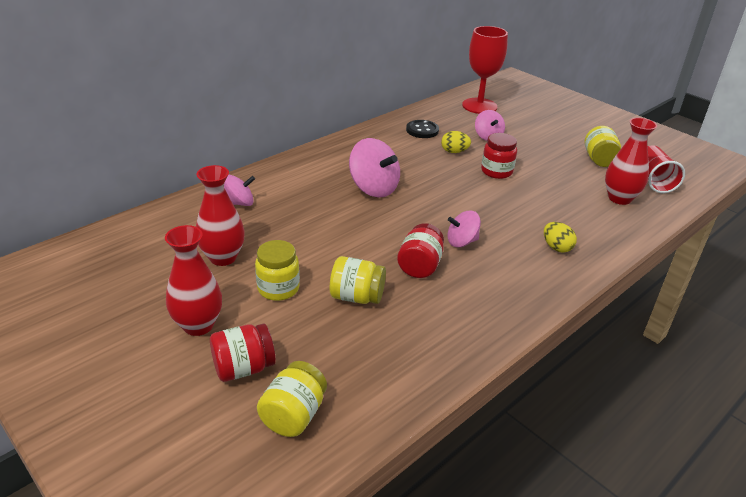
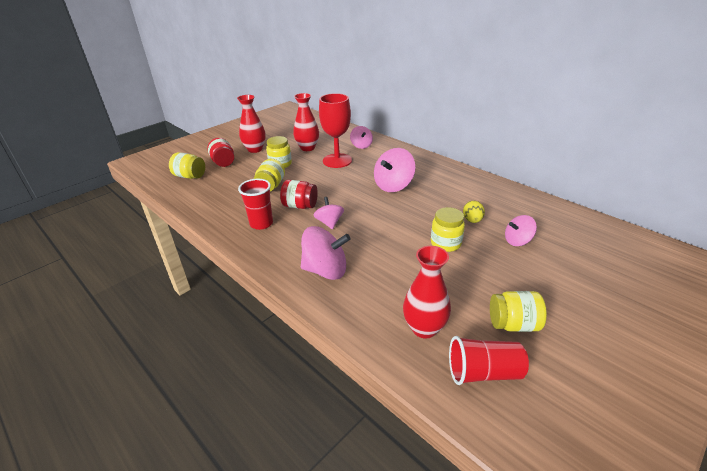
camera: 90 degrees right, 0 degrees up
(422, 130) = (504, 203): black button -> none
(466, 302) = (261, 223): none -> red cup
(479, 106) = (592, 238): red goblet -> red goblet (337, 160)
(496, 171) = (445, 243): red jar -> yellow jar
(556, 247) = (325, 270): yellow egg -> pink spinning top

